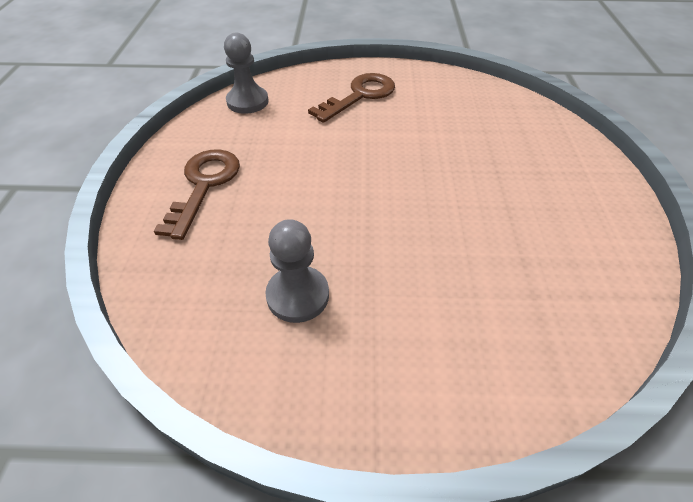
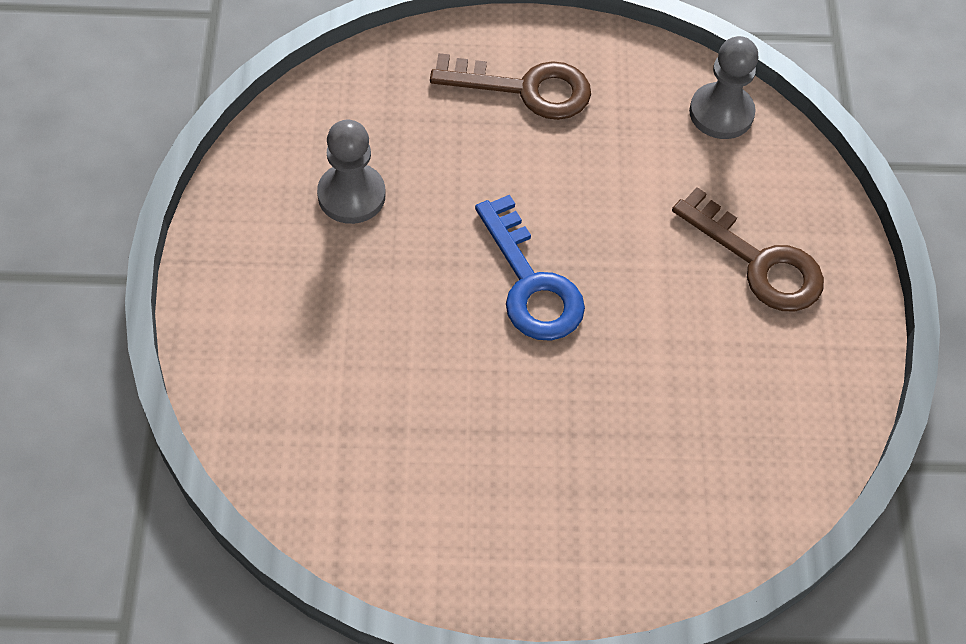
camera: 85 degrees right, 10 degrees up
(383, 186) = (531, 283): none -> blue key

